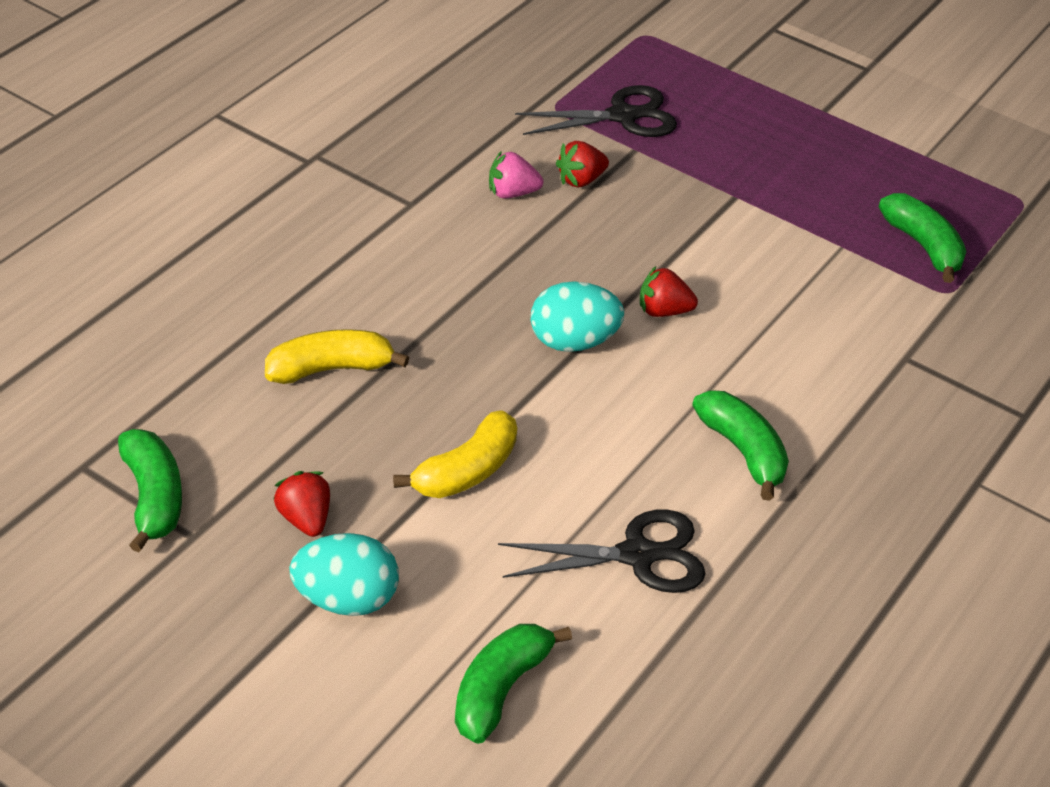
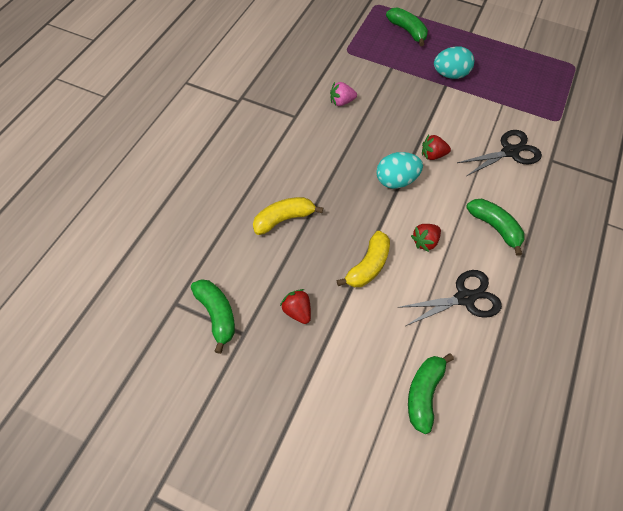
camera: 10 degrees left, 15 degrees up
(345, 600) = (331, 356): turquoise egg -> turquoise egg (450, 75)
(580, 180) = (371, 89): red strawberry -> red strawberry (425, 242)
(622, 116) = (380, 50): black scissors -> black scissors (510, 152)
(923, 246) = (538, 97): green banana -> green banana (407, 31)

